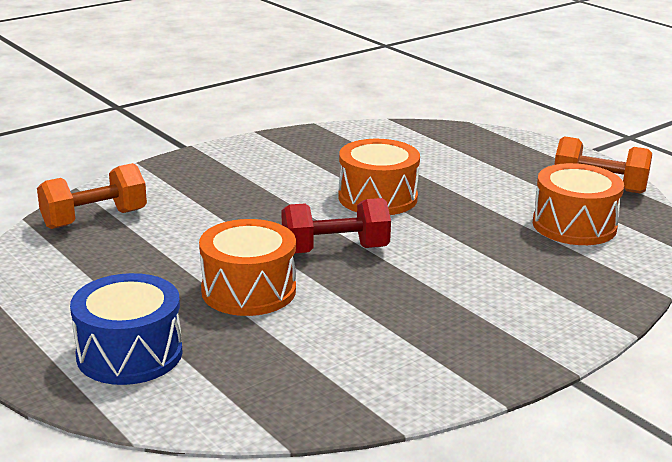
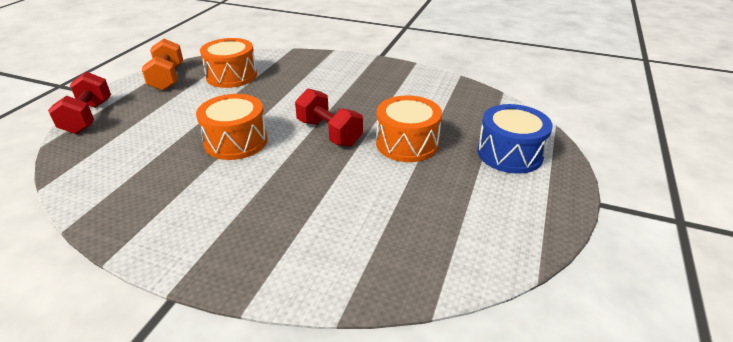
camera: 120 degrees left, 10 degrees up
(94, 219) = (388, 262): orange dumbbell -> none
(515, 140) = (88, 117): none -> red dumbbell

